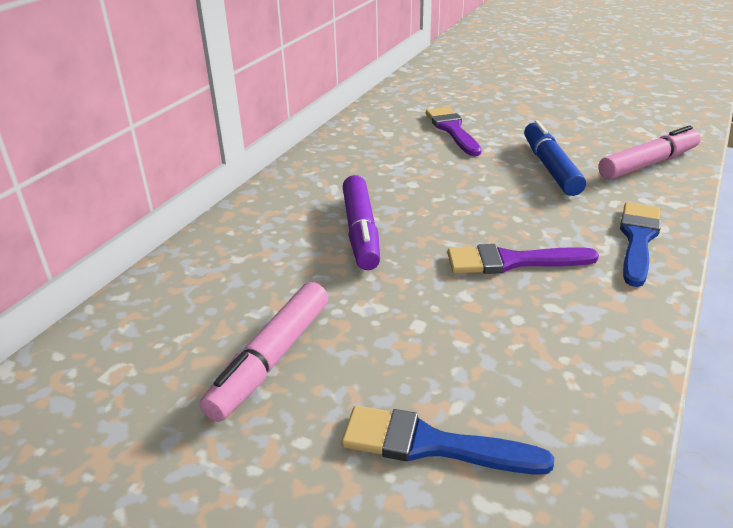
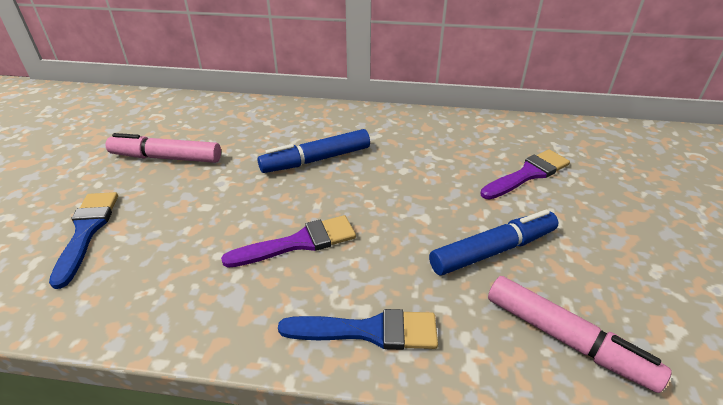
camera: 70 degrees right, 5 degrees up
(361, 231) = (316, 160): purple marker -> blue marker
(512, 261) = (298, 243): purple brush -> purple brush turned 90 degrees clockwise

